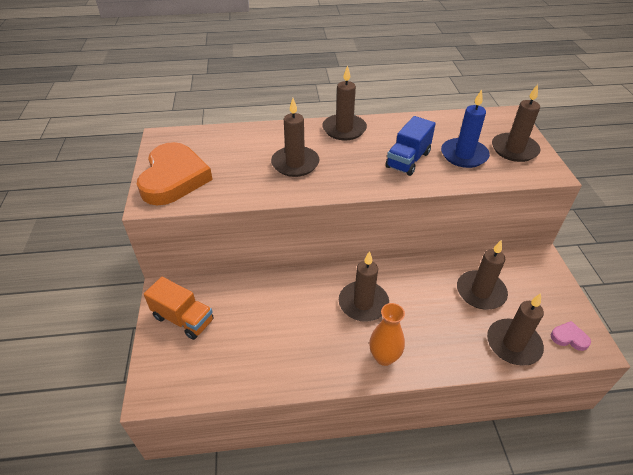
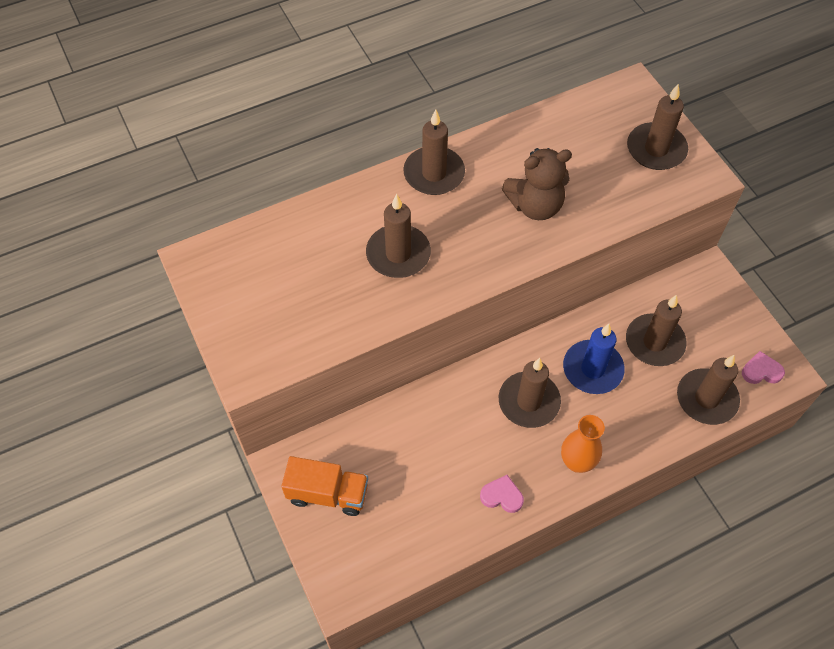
camera: 20 degrees left, 15 degrees up
(174, 178) = (255, 326): orange heart -> none
(312, 362) = (502, 496): none -> pink heart
(408, 160) = (535, 206): blue truck -> brown teddy bear
(464, 155) = (599, 177): blue candle -> blue candle (592, 369)

